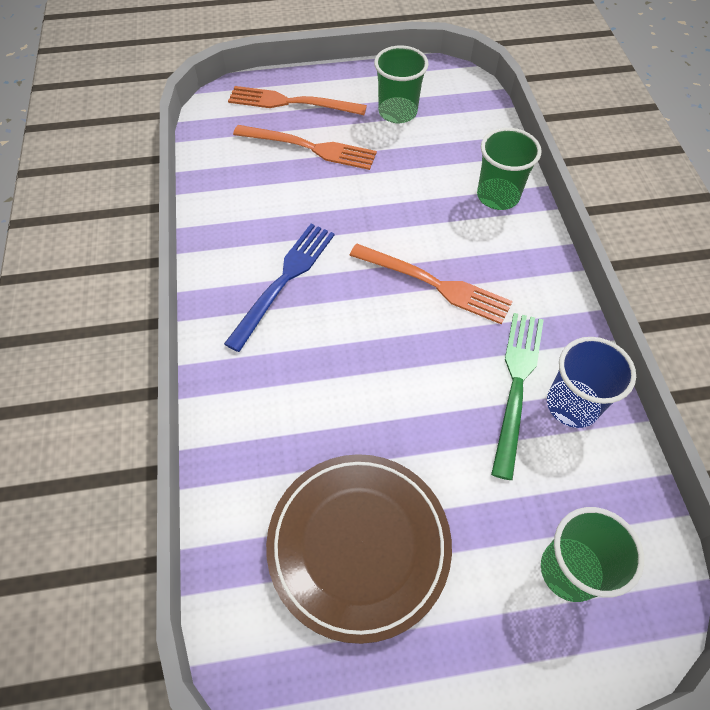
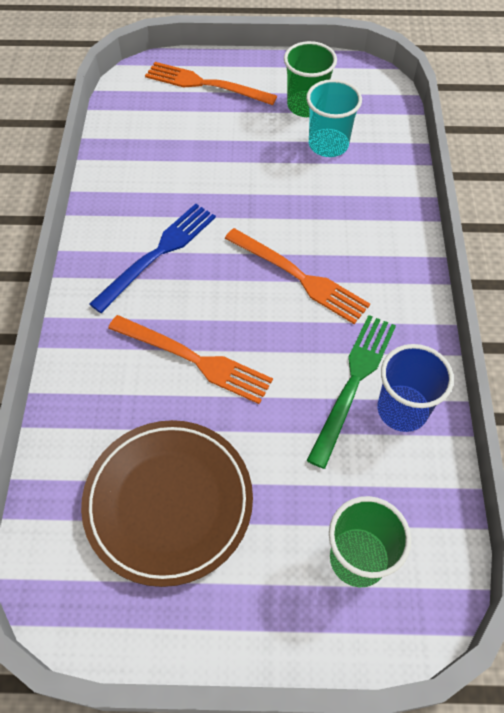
camera: 10 degrees right, 0 degrees up
(309, 148) = (212, 130): orange fork -> orange fork (194, 360)
(429, 148) = (328, 145): none -> turquoise cup
(498, 196) = (383, 201): green cup -> none

